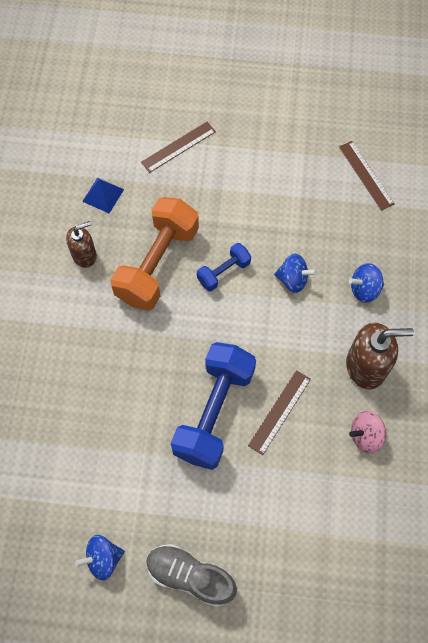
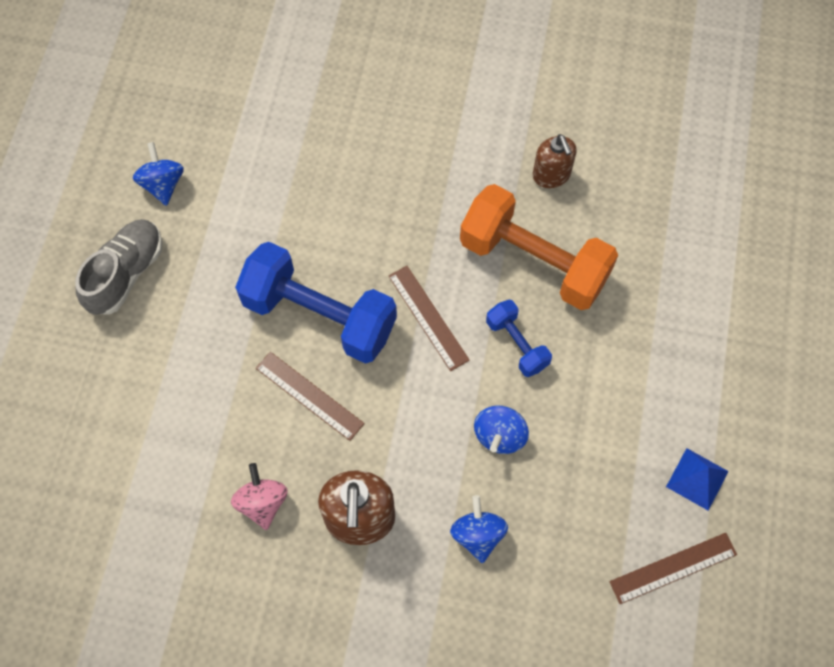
camera: 95 degrees right, 0 degrees up
(103, 195) = (642, 199): blue pyramid -> blue pyramid (697, 478)
(178, 147) = (722, 300): brown ruler -> brown ruler (428, 317)

